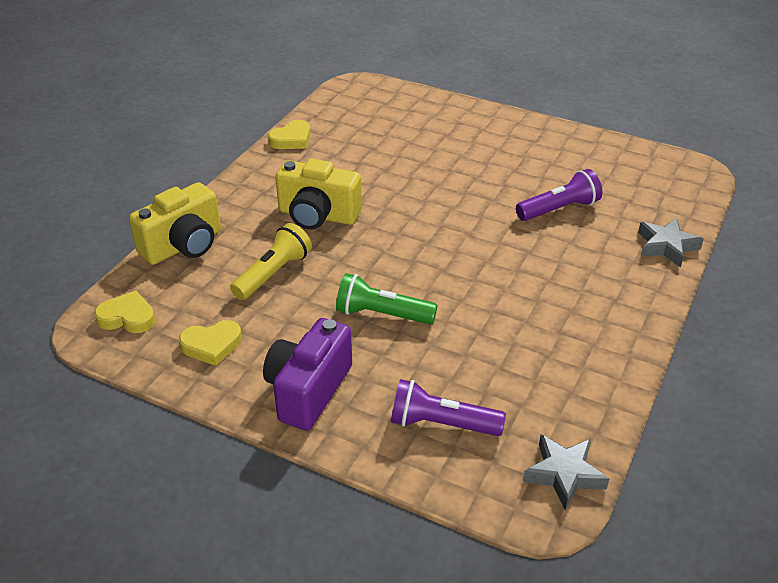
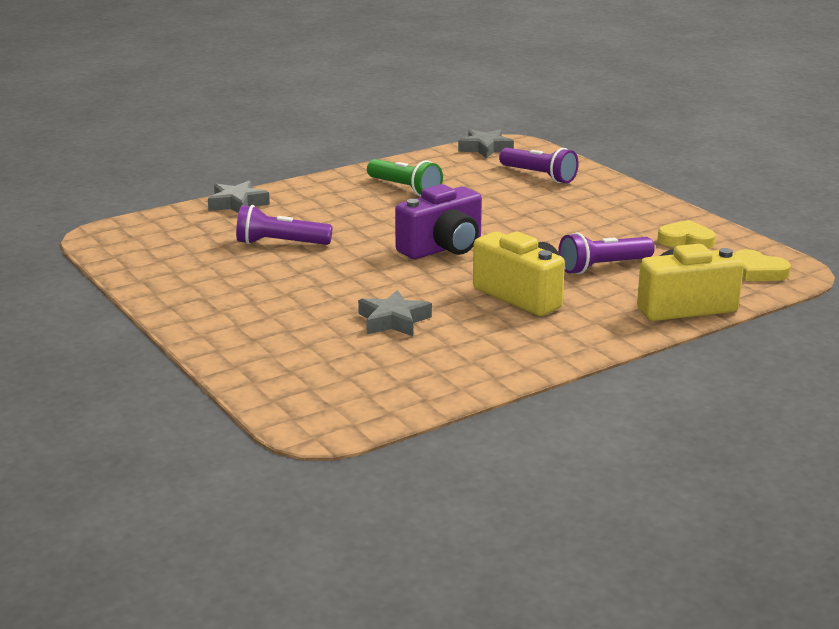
camera: 150 degrees left, 15 degrees down
(273, 273) = (603, 267): yellow flashlight -> purple flashlight
(291, 139) = (484, 377): yellow heart -> none
(308, 390) = (621, 205): purple camera -> purple camera (443, 248)
(382, 314) = (528, 224): green flashlight -> green flashlight (405, 188)
(388, 163) = (393, 321): none -> grey star

